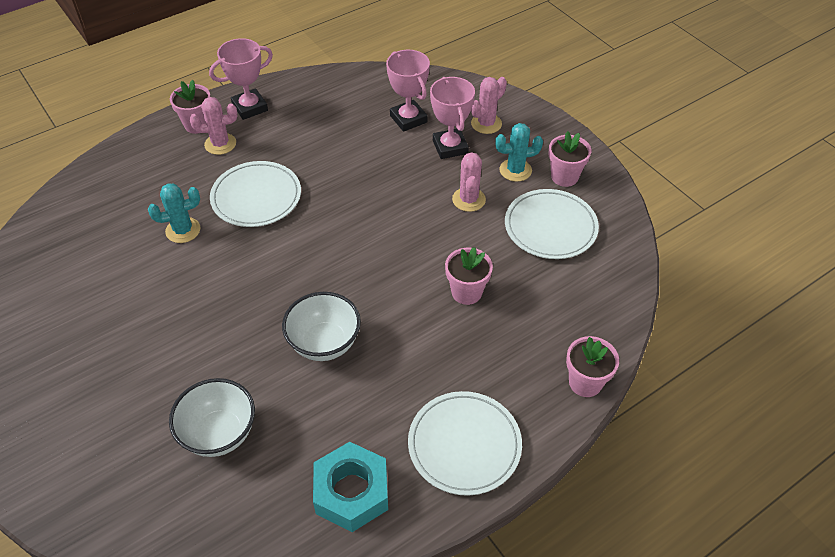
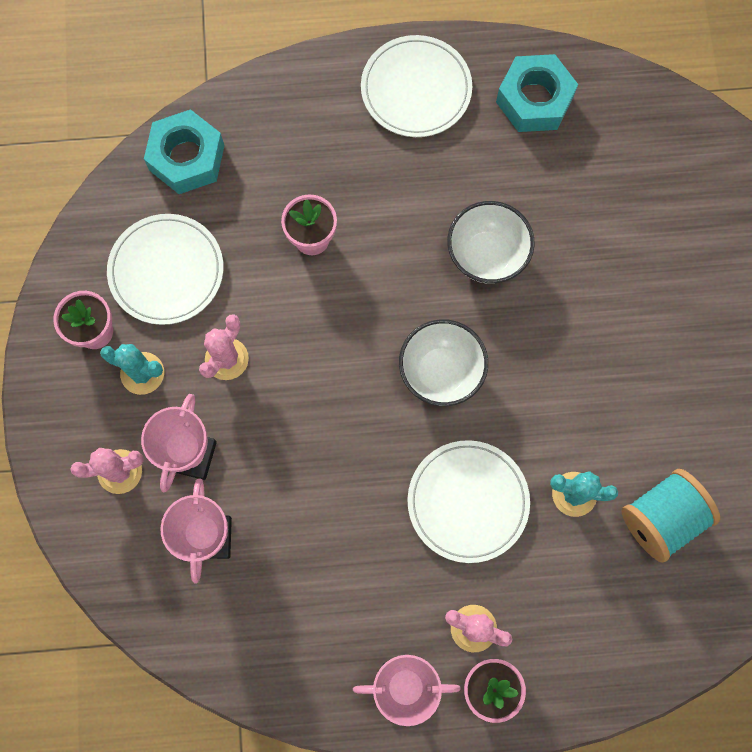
camera: 150 degrees left, 25 degrees up
(113, 243) = (661, 518): none -> turquoise spool
(219, 434) = (626, 212): white bowl -> white bowl (441, 372)
(585, 382) = (270, 87): pink flower pot -> none
(601, 300) = (187, 158): none -> turquoise nut

